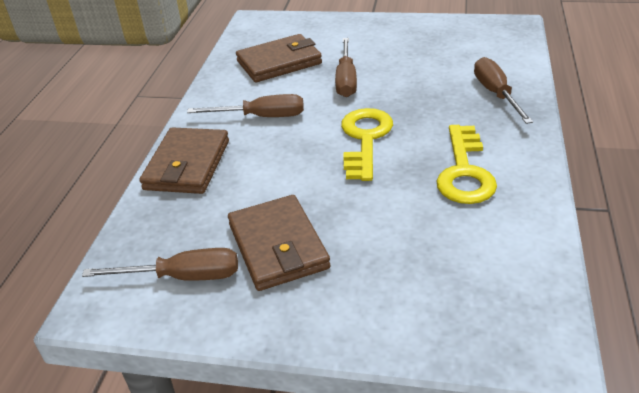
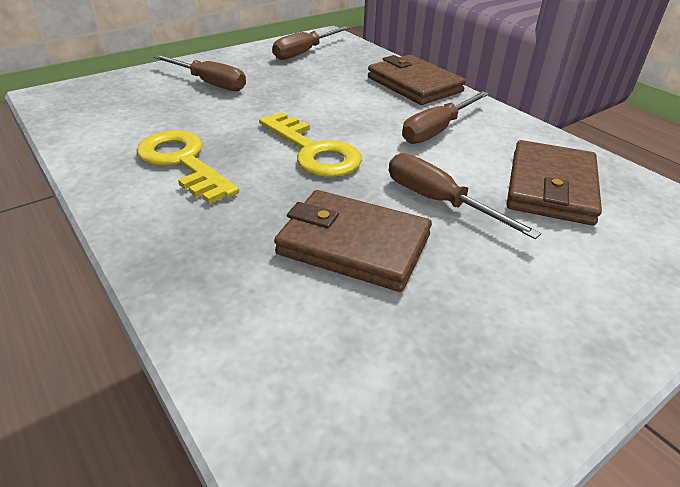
camera: 130 degrees right, 0 degrees up
(278, 246) = (273, 76): brown wallet -> brown wallet (353, 244)
(496, 94) = (224, 274): brown screwdriver -> brown screwdriver (209, 83)

